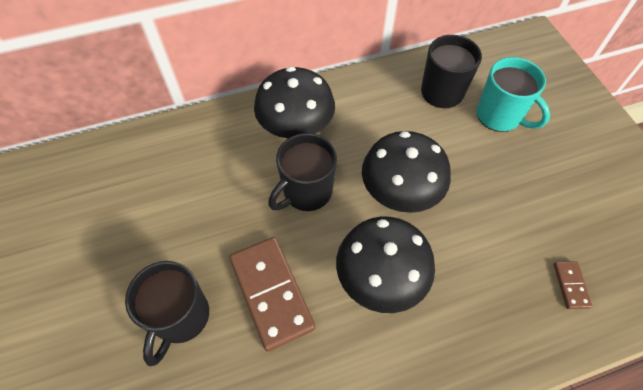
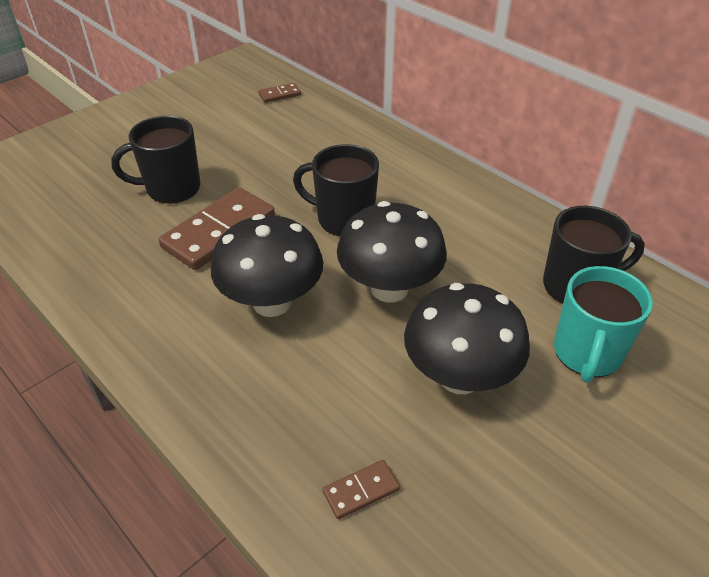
camera: 65 degrees right, 15 degrees down
(90, 171) = (280, 95): none -> brown domino
(296, 130) = (415, 188): black mushroom -> black mushroom (459, 377)

